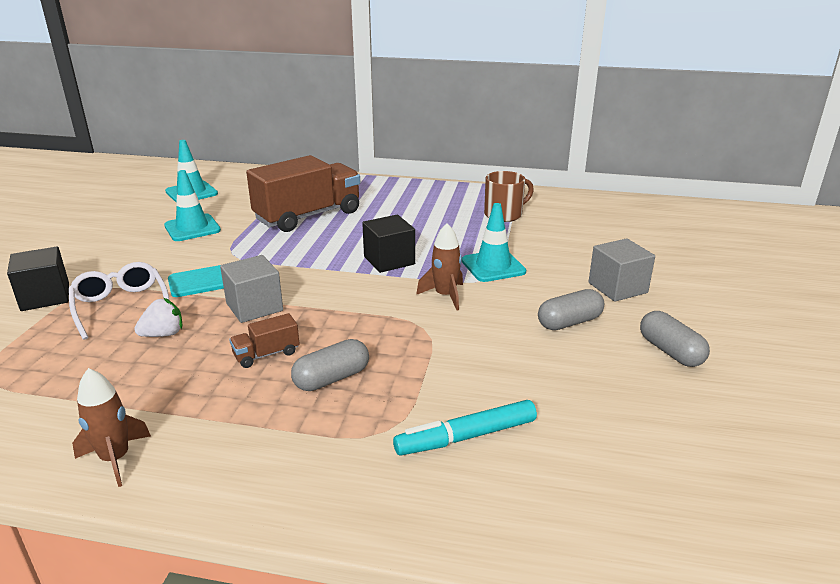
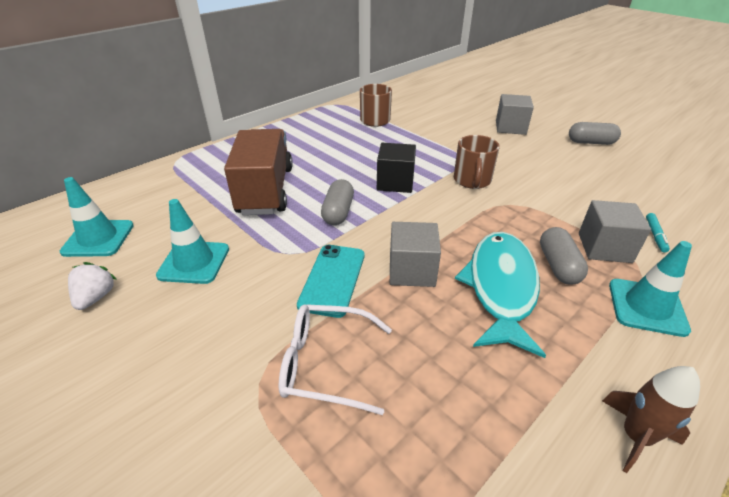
camera: 55 degrees left, 10 degrees up
(45, 297) = (229, 435): black cube -> none
(163, 334) = (417, 344): white strawberry -> white strawberry (96, 297)
(266, 354) = (500, 288): brown truck -> turquoise fish
(397, 402) = (604, 247): none -> grey cube
(445, 296) = (472, 181): brown rocket -> brown mug
(466, 436) = (655, 235): turquoise marker -> turquoise marker, size x0.55
(493, 266) = (446, 150): turquoise traffic cone -> turquoise traffic cone (646, 307)
(569, 322) = (540, 155): grey capsule -> grey capsule (338, 212)

